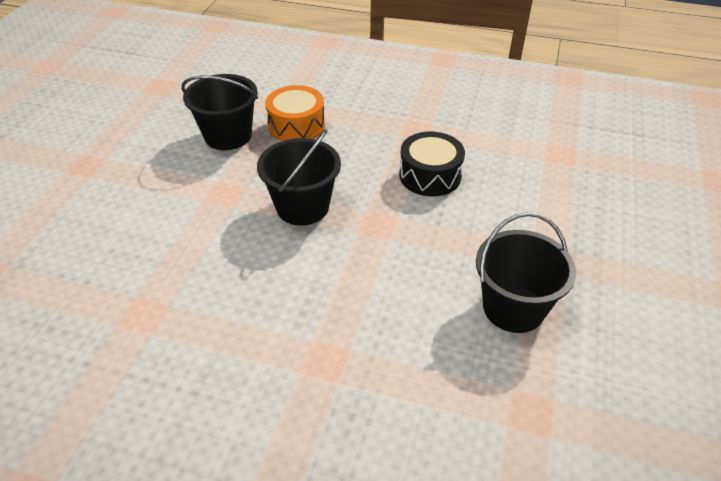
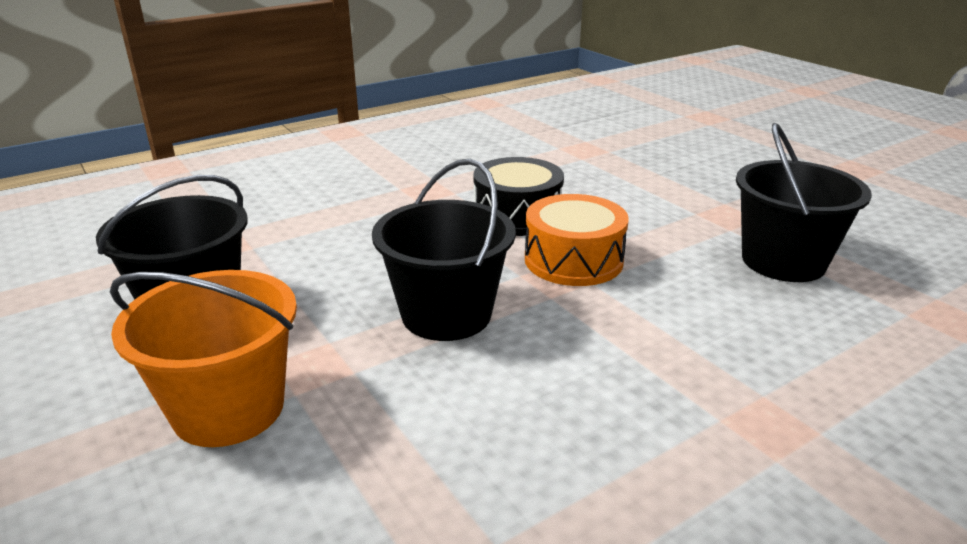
camera: 50 degrees left, 15 degrees down
(178, 190) = (228, 409): none -> orange bucket
(296, 125) = (280, 251): orange drum -> orange drum (573, 260)

